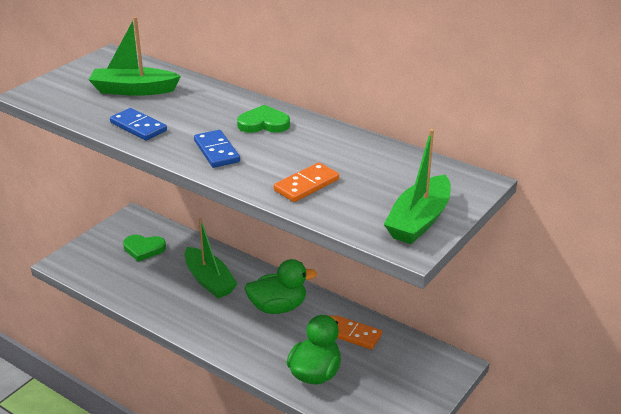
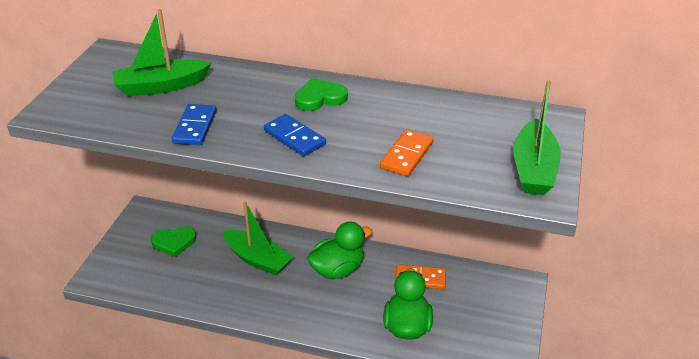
camera: 20 degrees left, 5 degrees up
(138, 127) = (195, 127): blue domino -> blue domino turned 75 degrees clockwise

